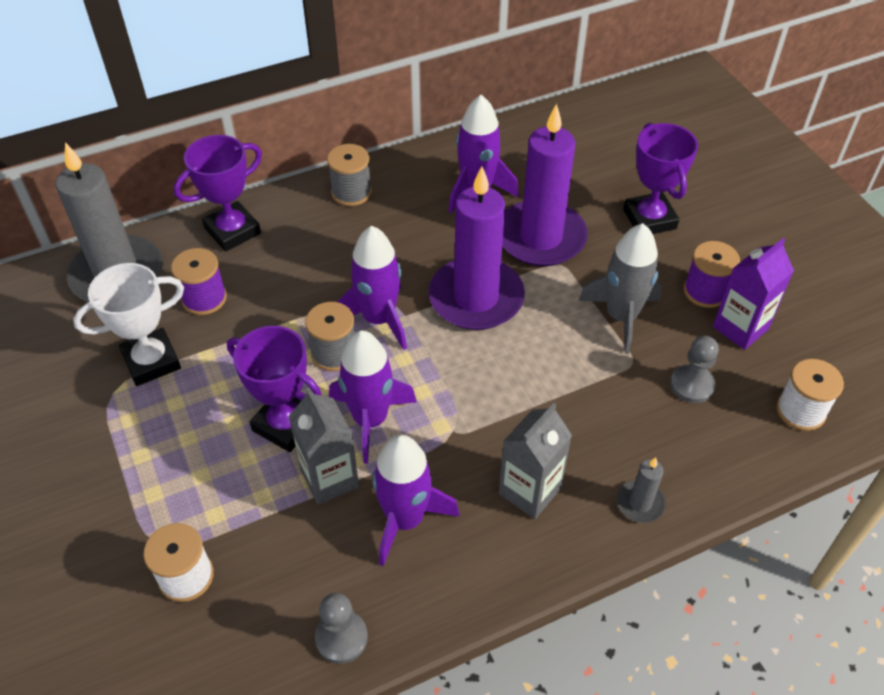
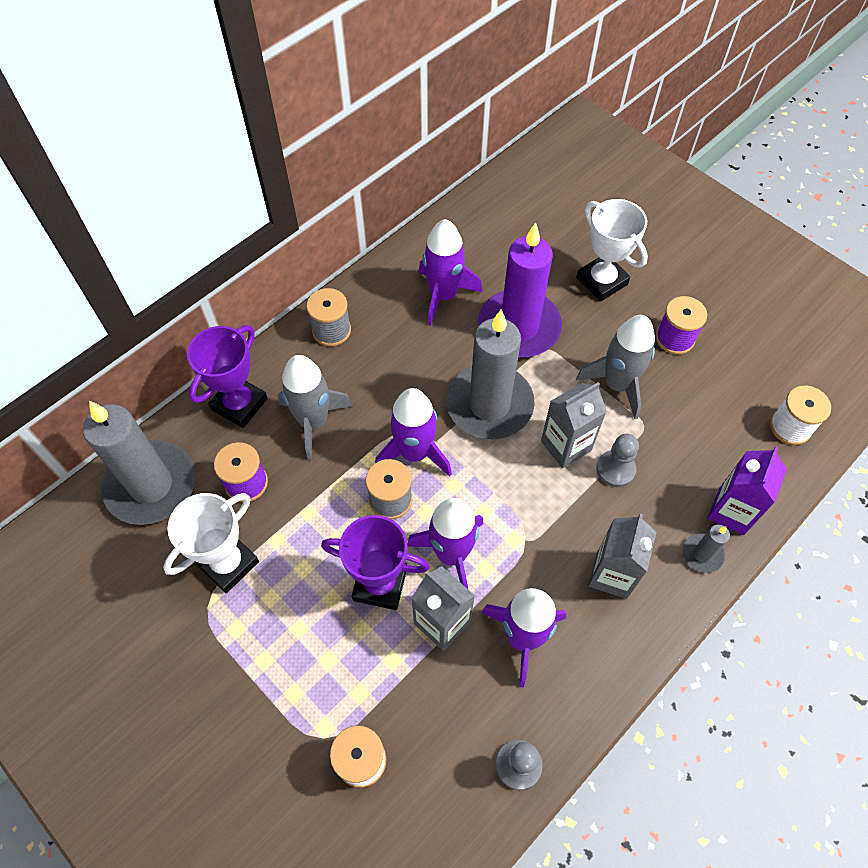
camera: 20 degrees left, 10 degrees up
(294, 265) = (313, 422): none -> grey rocket
(476, 298) = (489, 405): purple candle -> grey candle
(538, 357) = (566, 446): none -> grey carton
(649, 219) = (602, 281): purple trophy -> white trophy
(692, 385) = (699, 431): grey pawn -> grey pawn (615, 469)
(740, 328) = (715, 365): purple carton -> purple carton (731, 511)

